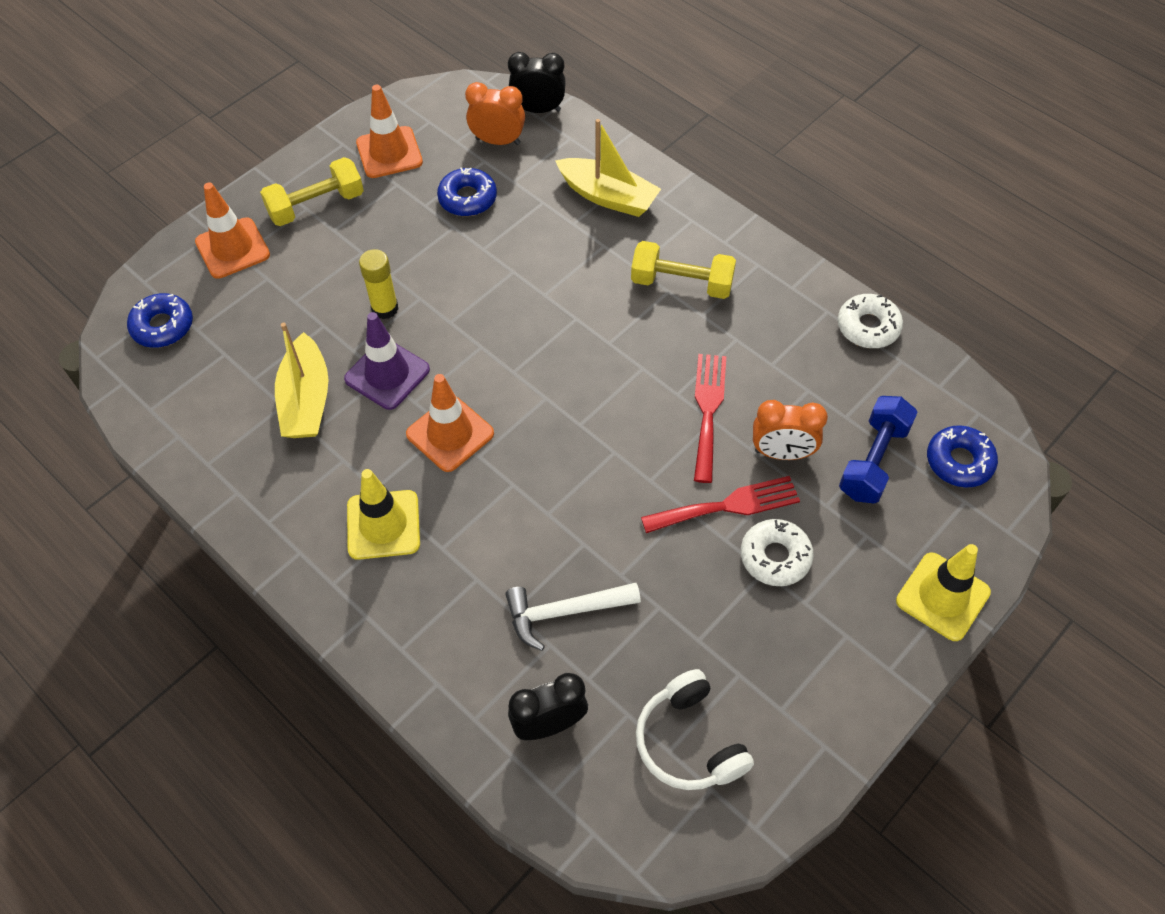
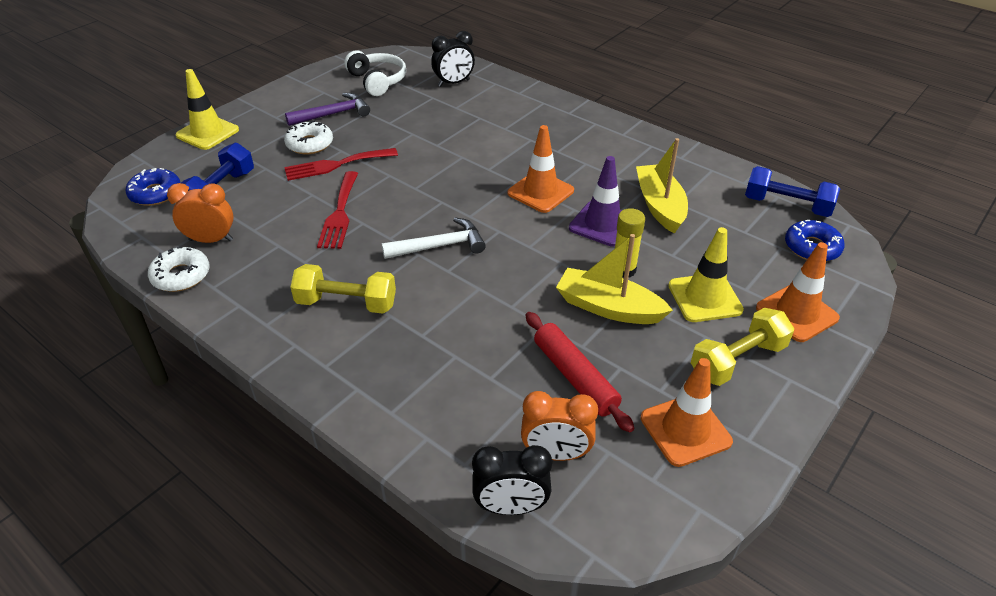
camera: 175 degrees right, 15 degrees down
(149, 391) = (787, 205): none -> blue dumbbell
(383, 525) = (573, 147): yellow traffic cone -> yellow traffic cone (705, 298)
(467, 198) = (575, 377): blue donut -> red rolling pin
(565, 612) = (447, 118): white hammer -> white hammer (439, 246)
(608, 196) = (417, 387): yellow boat -> yellow boat (608, 308)
(753, 636) = (333, 114): none -> purple hammer
(782, 453) = (288, 192): orange clock -> orange clock (211, 240)

